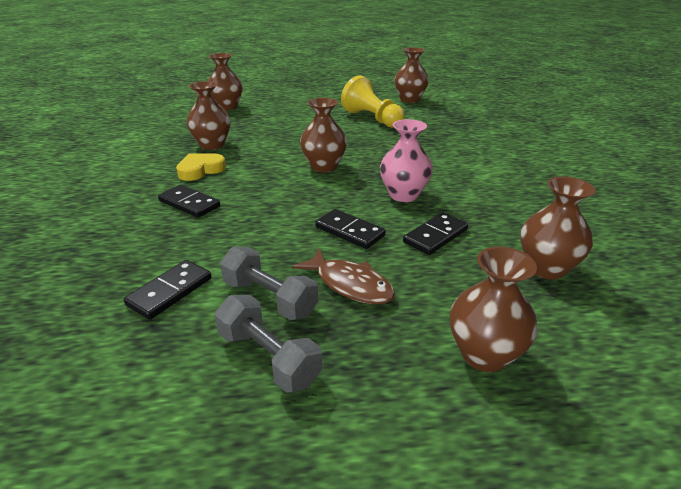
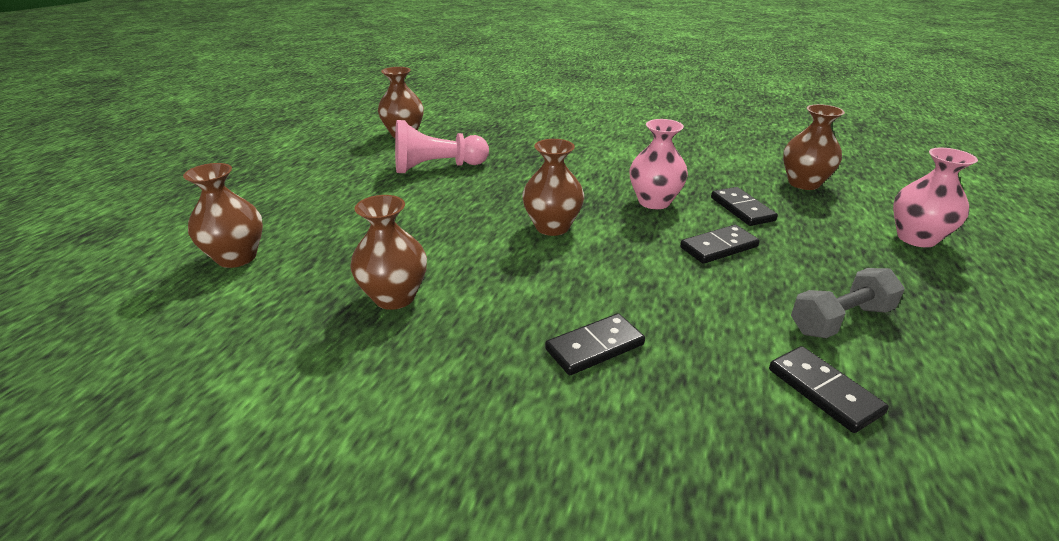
camera: 65 degrees left, 0 degrees up
(200, 170) = (484, 322): yellow heart -> none
(268, 357) = (938, 338): grey dumbbell -> none
(350, 284) = (819, 270): brown fish -> none
(372, 119) = (437, 167): yellow pawn -> pink pawn
(484, 354) = (916, 238): brown vase -> pink vase

